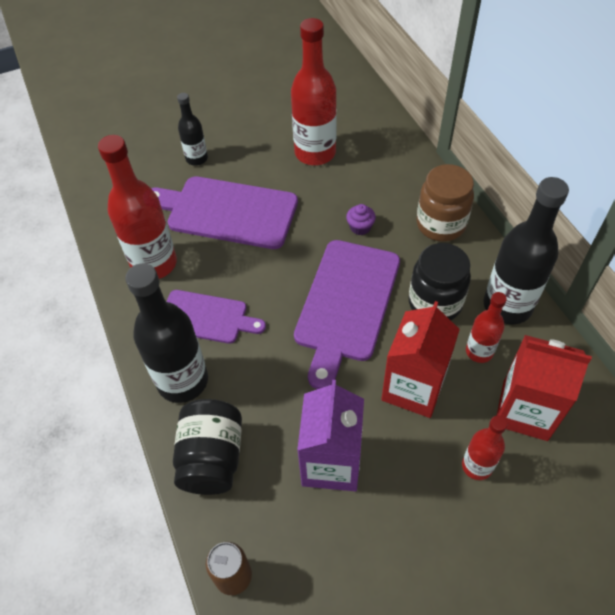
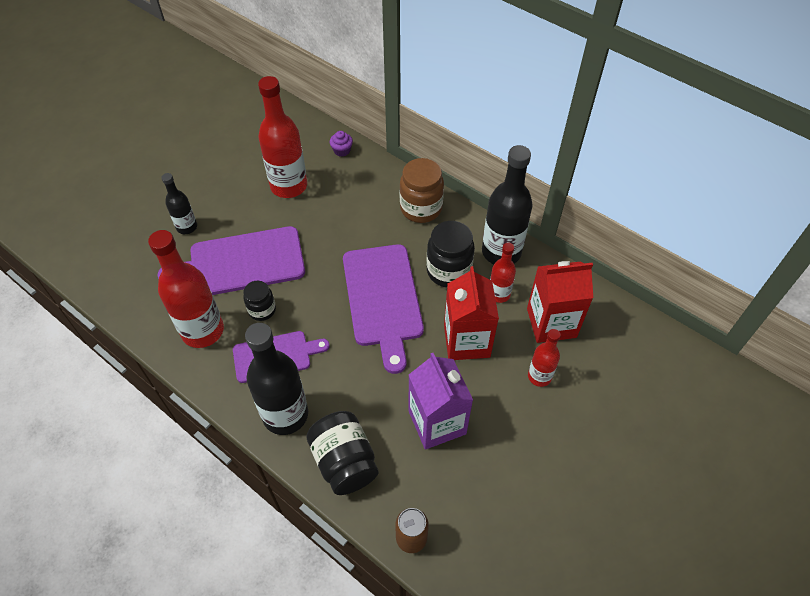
camera: 30 degrees left, 0 degrees up
(220, 266) = (262, 310): none -> black jar
(360, 227) = (360, 234): purple cupcake -> purple cupcake (342, 150)

